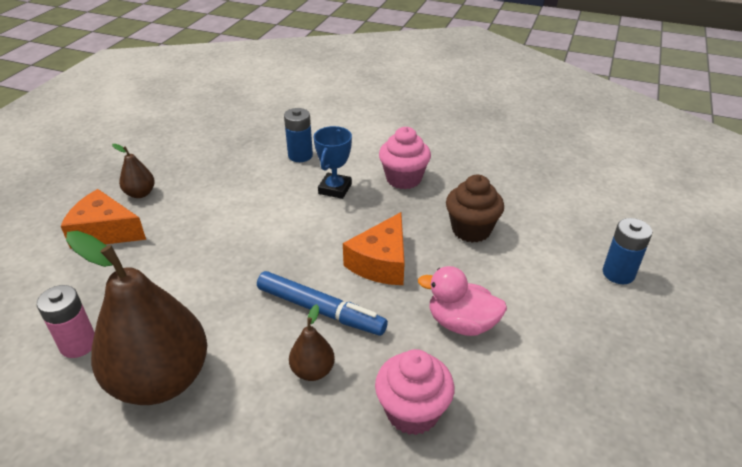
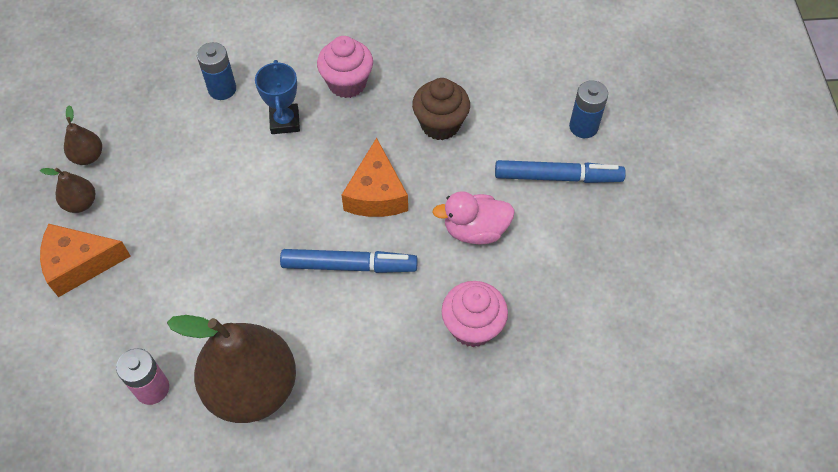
camera: 25 degrees left, 20 degrees up
(313, 371) = (375, 325): brown pear -> brown pear (88, 156)
(572, 307) = (557, 177): none -> blue marker

